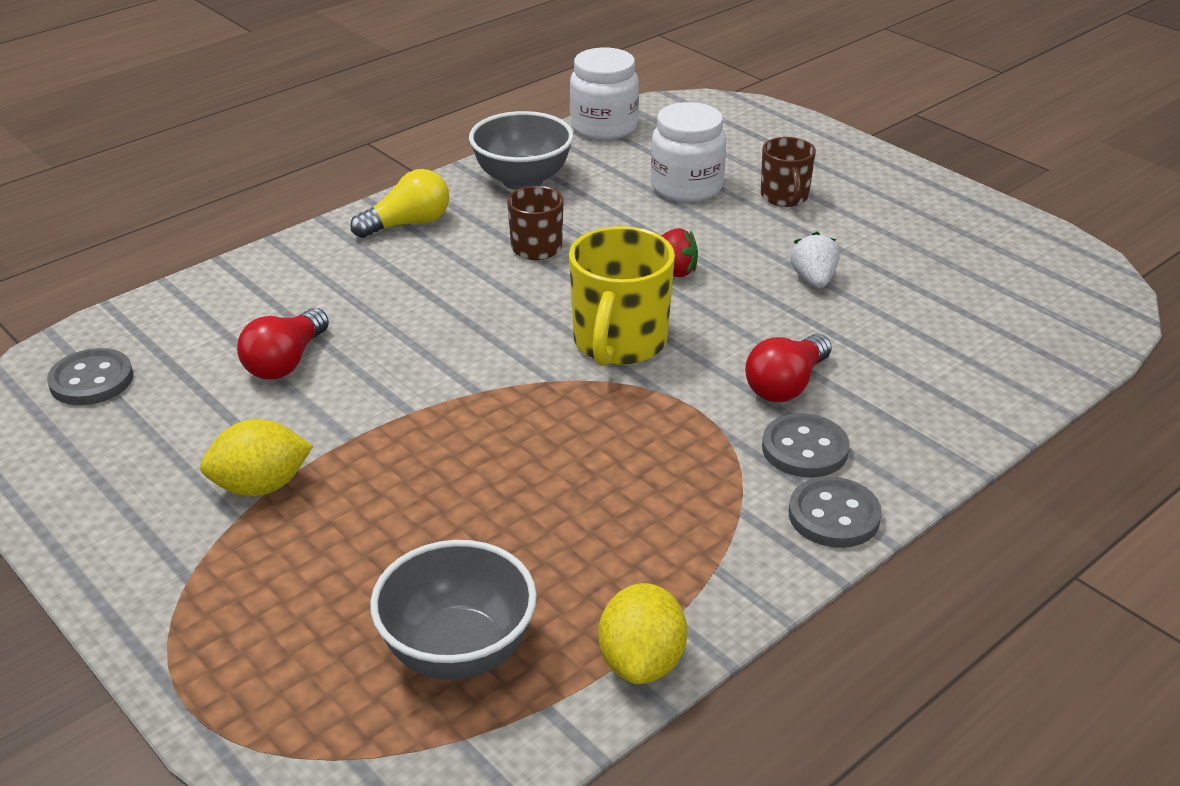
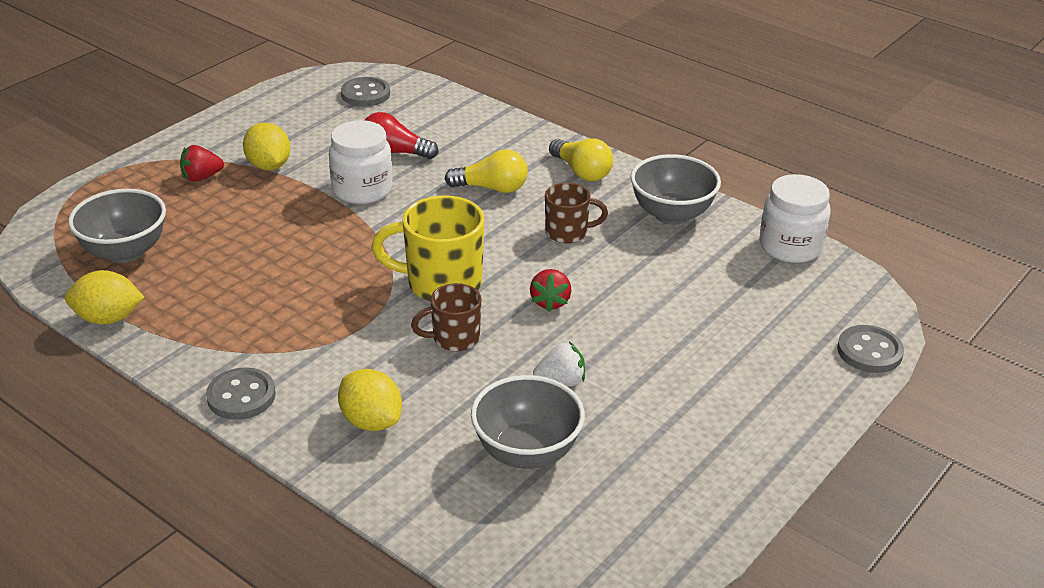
camera: 80 degrees right, 0 degrees up
(259, 564) = (201, 177): none -> red strawberry
(417, 290) = (492, 188): none -> yellow light bulb
(686, 187) = (698, 301): white jar -> white jar (362, 189)
(785, 197) = (704, 361): brown mug -> brown mug (454, 338)
(786, 385) = (398, 369): red light bulb -> none
(804, 449) = (318, 380): grey button -> grey button (869, 351)
(880, 410) = (371, 421): none -> yellow lemon
(927, 311) = (526, 452): none -> grey bowl

